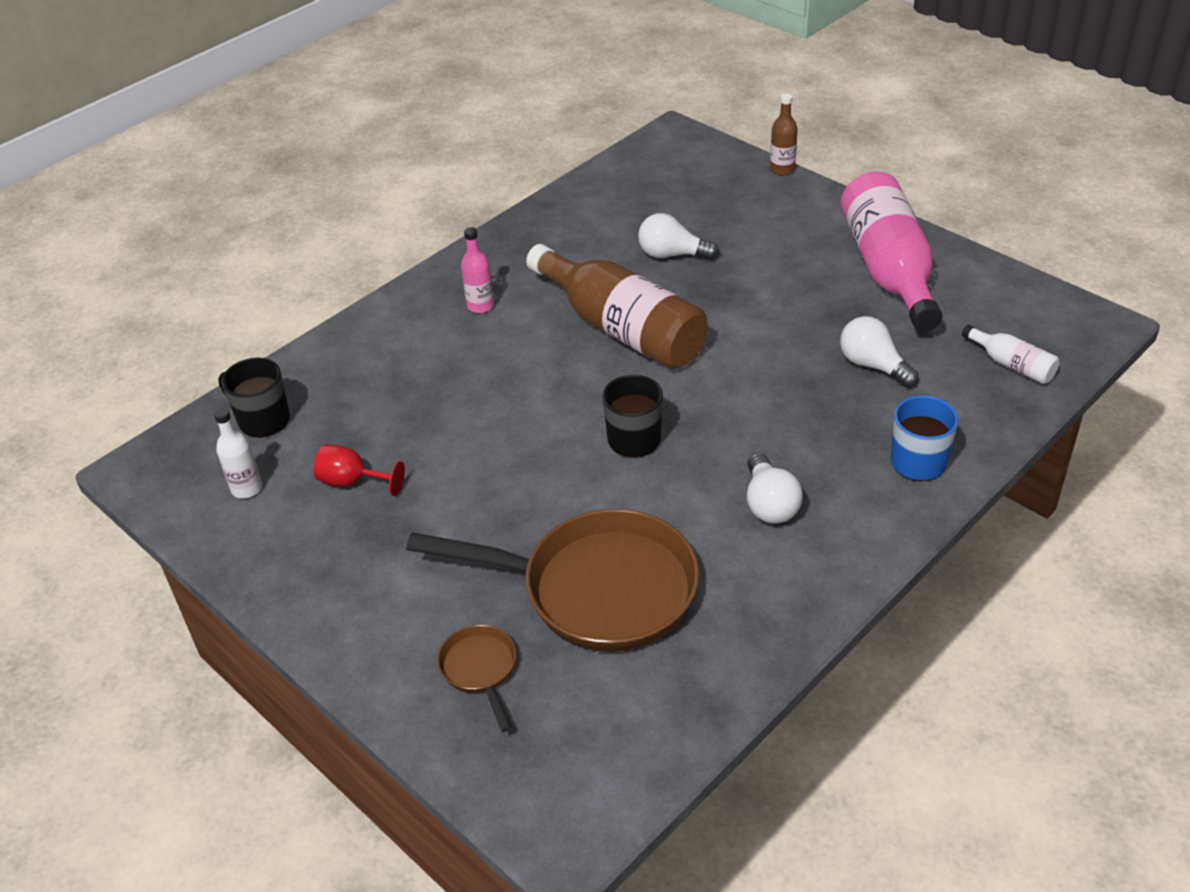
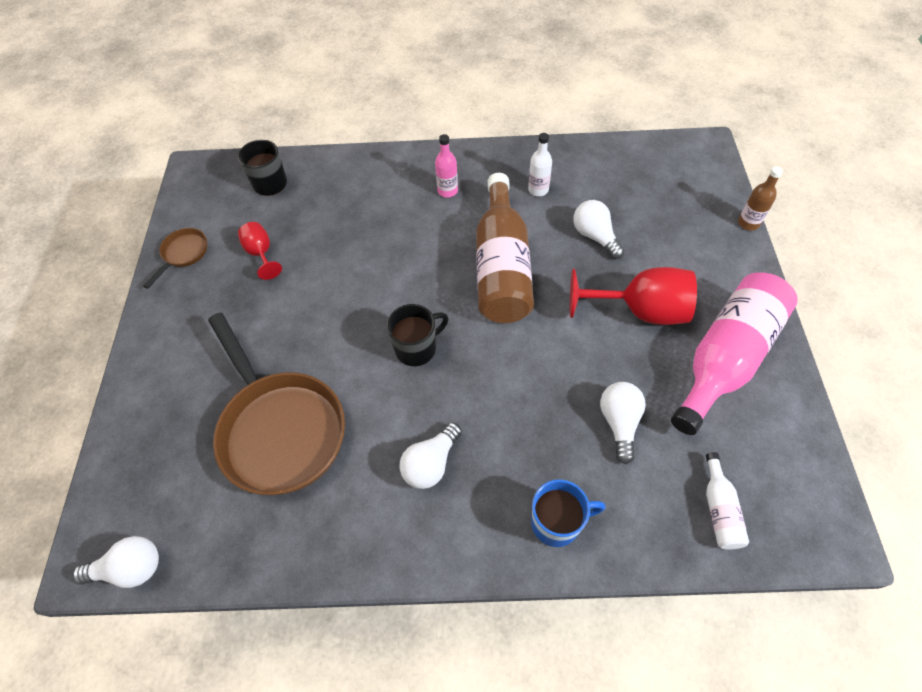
camera: 45 degrees right, 15 degrees up
(247, 488) = (218, 218): white bottle -> white bottle (538, 190)
(480, 670) = (176, 422): brown pan -> brown pan (183, 254)
(614, 801) = (130, 568): none -> white light bulb
(783, 282) = (640, 311): none -> red goblet

